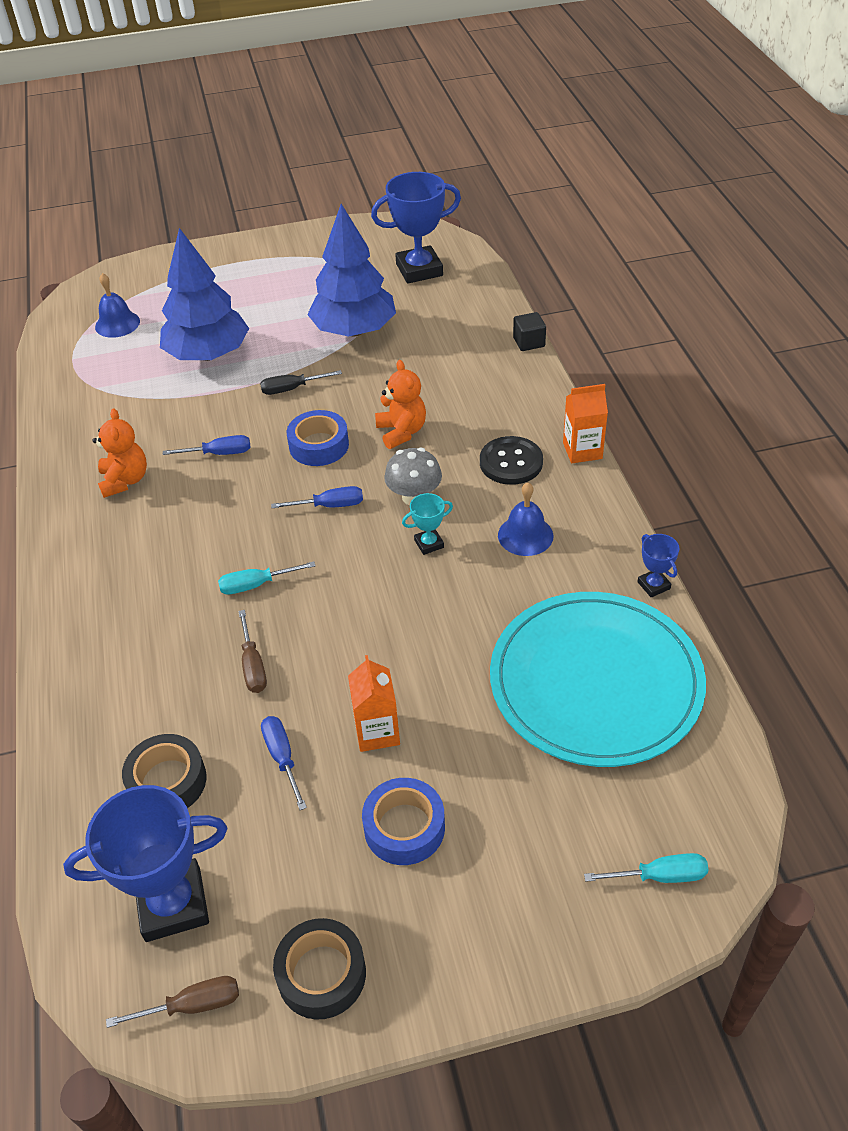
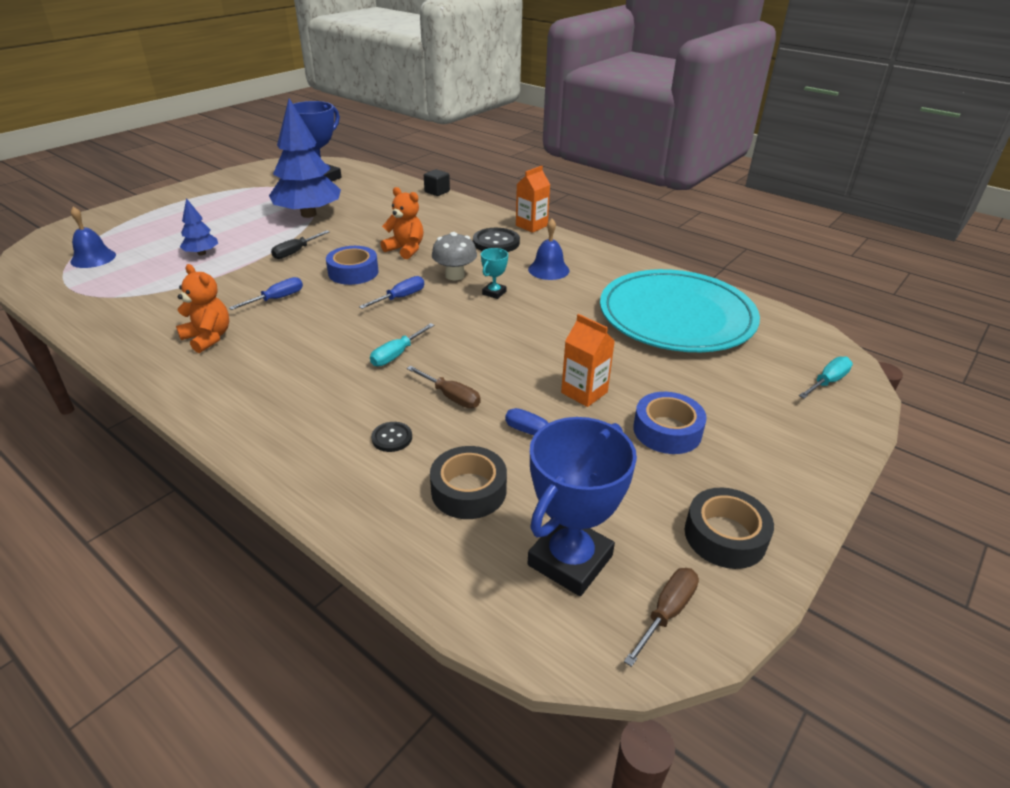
camera: 40 degrees left, 10 degrees down
(162, 686) = (392, 438): none -> black button
(208, 355) = (202, 253): blue tree -> blue tree, size x0.47
(653, 585) = (648, 266): blue trophy -> none

